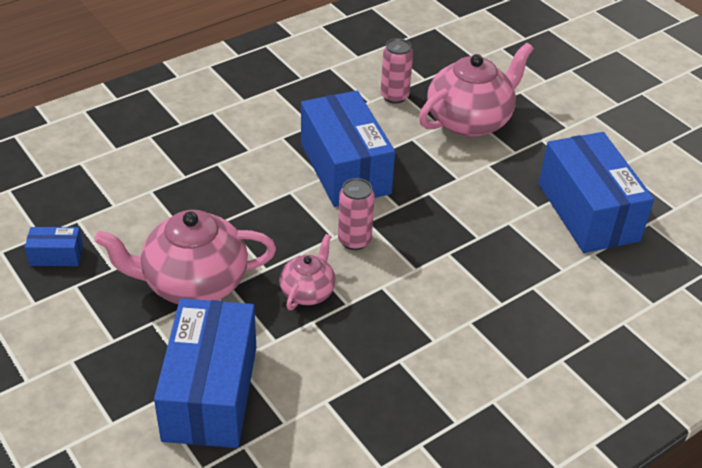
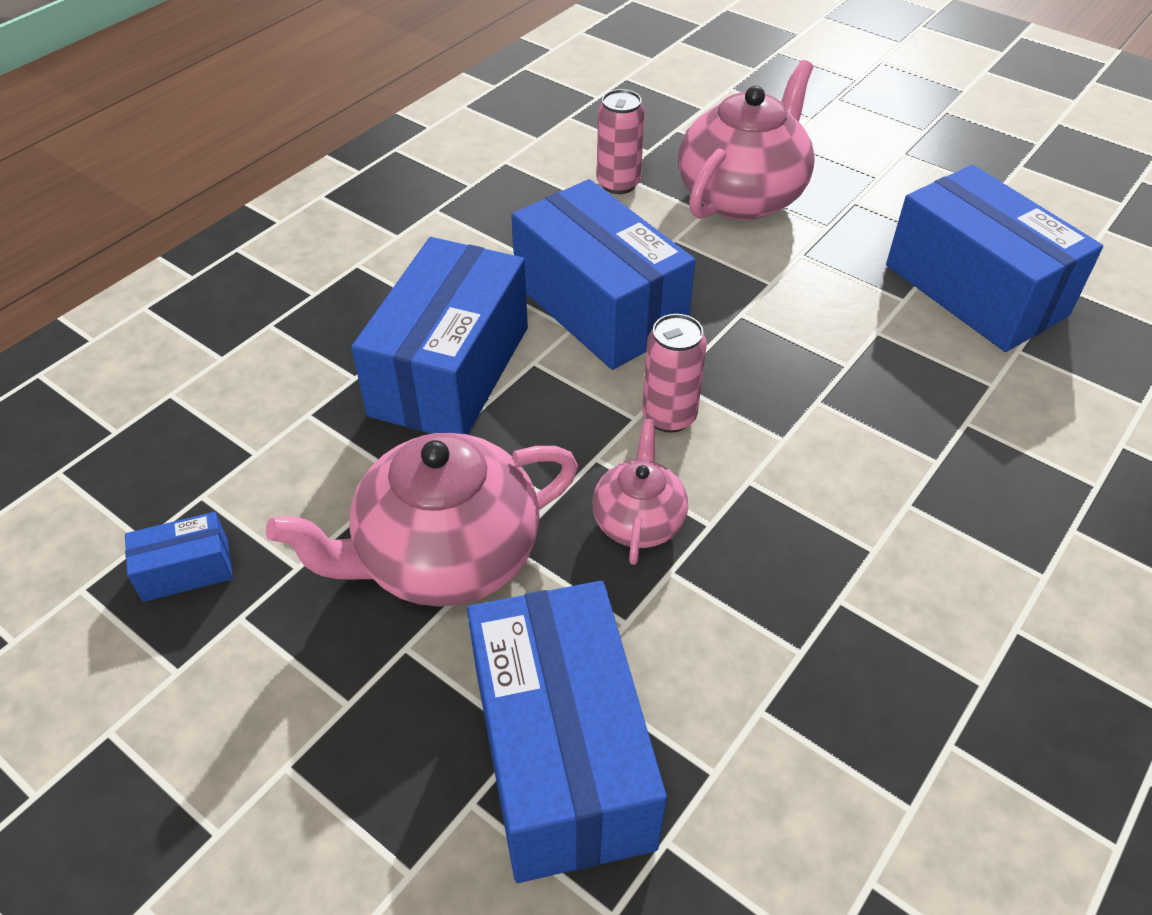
camera: 15 degrees left, 5 degrees up
(240, 185) = (450, 370): none -> blue box

